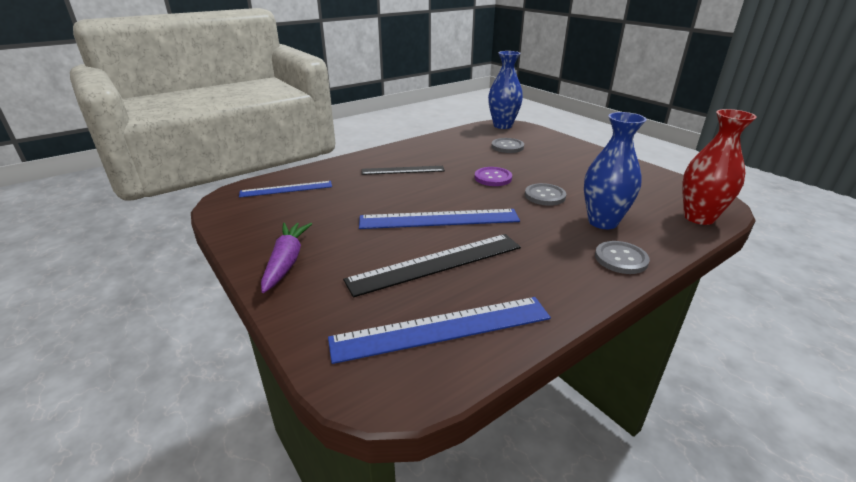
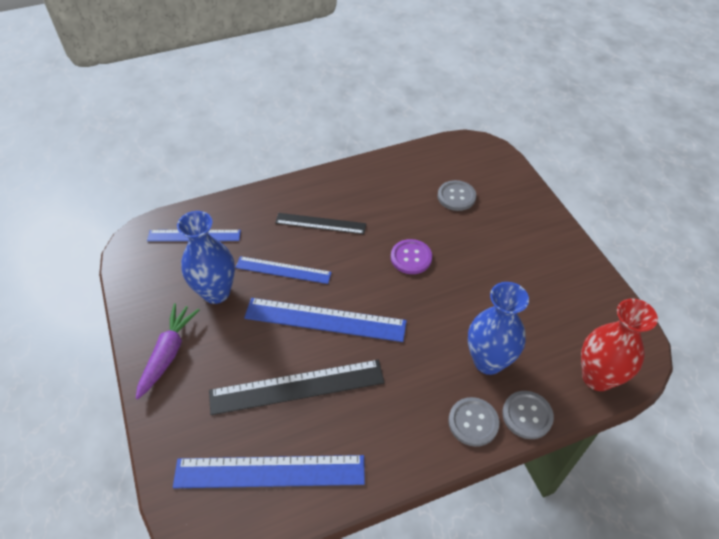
camera: 15 degrees right, 20 degrees up
(382, 197) = (283, 270): none -> blue ruler
(502, 126) = (472, 147): blue vase -> blue vase (216, 292)
(545, 196) = (451, 303): grey button -> grey button (527, 415)

